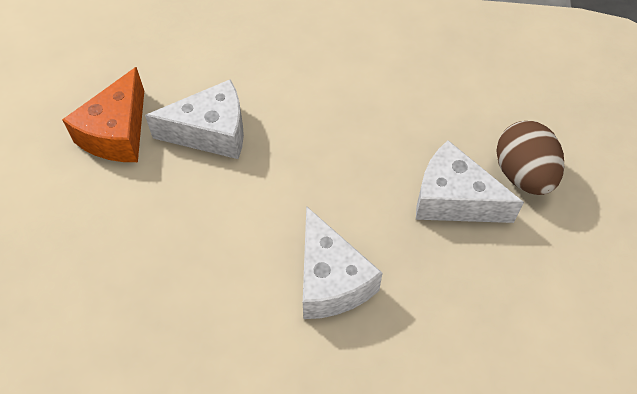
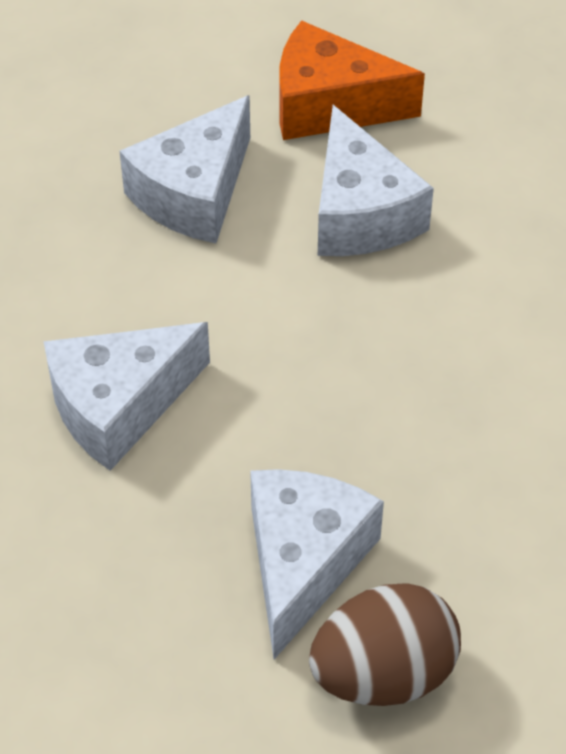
camera: 80 degrees right, 5 degrees down
(166, 217) = (194, 193): none -> white cheese

